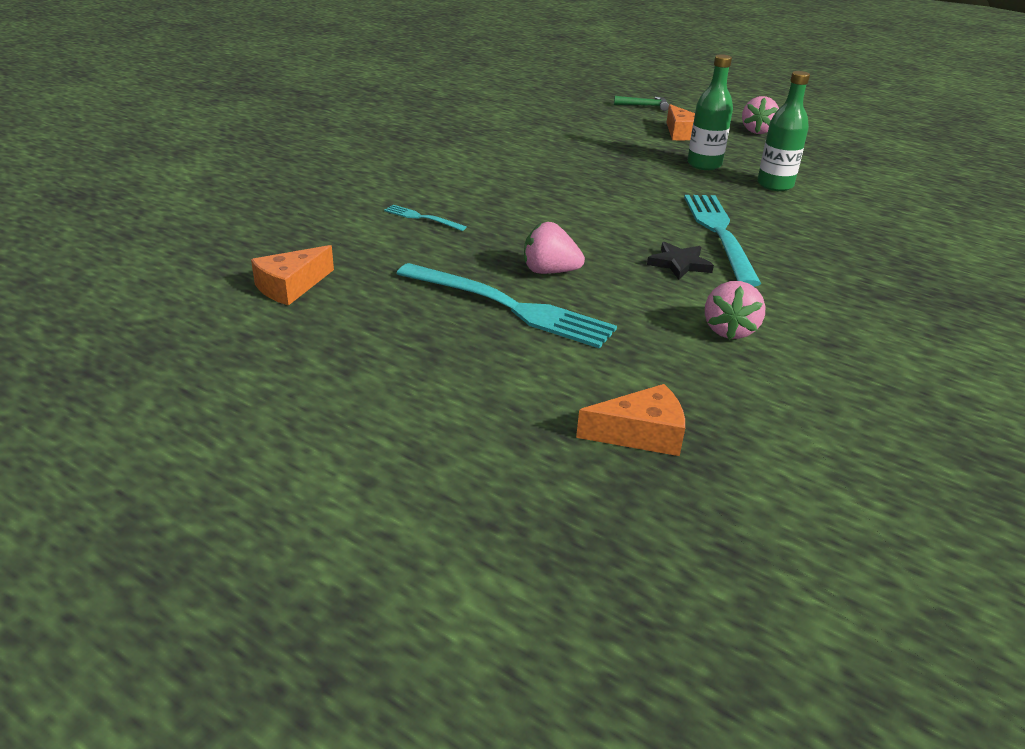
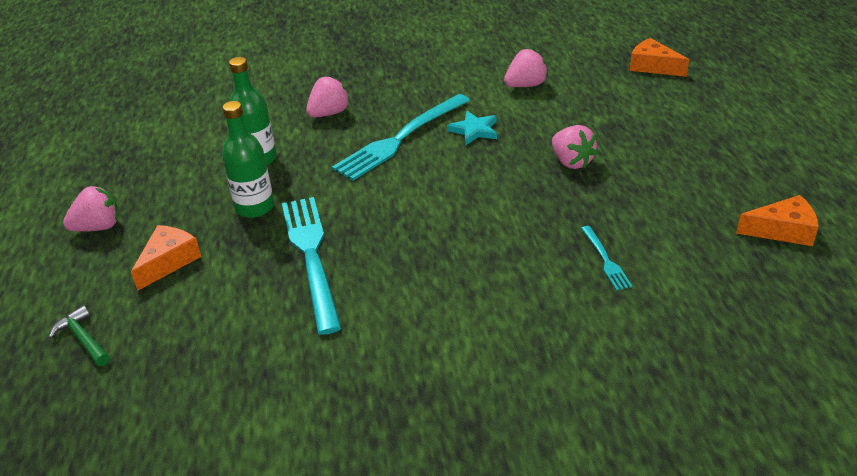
camera: 130 degrees left, 5 degrees up
(509, 307) = (634, 149): turquoise fork -> turquoise fork (311, 256)
(679, 264) = (474, 130): black star -> turquoise star
(818, 229) = (329, 113): none -> pink strawberry

